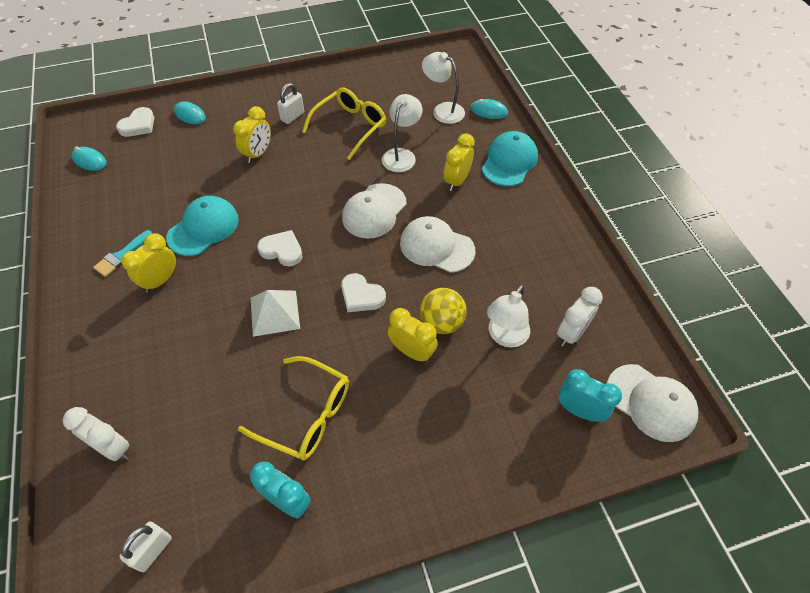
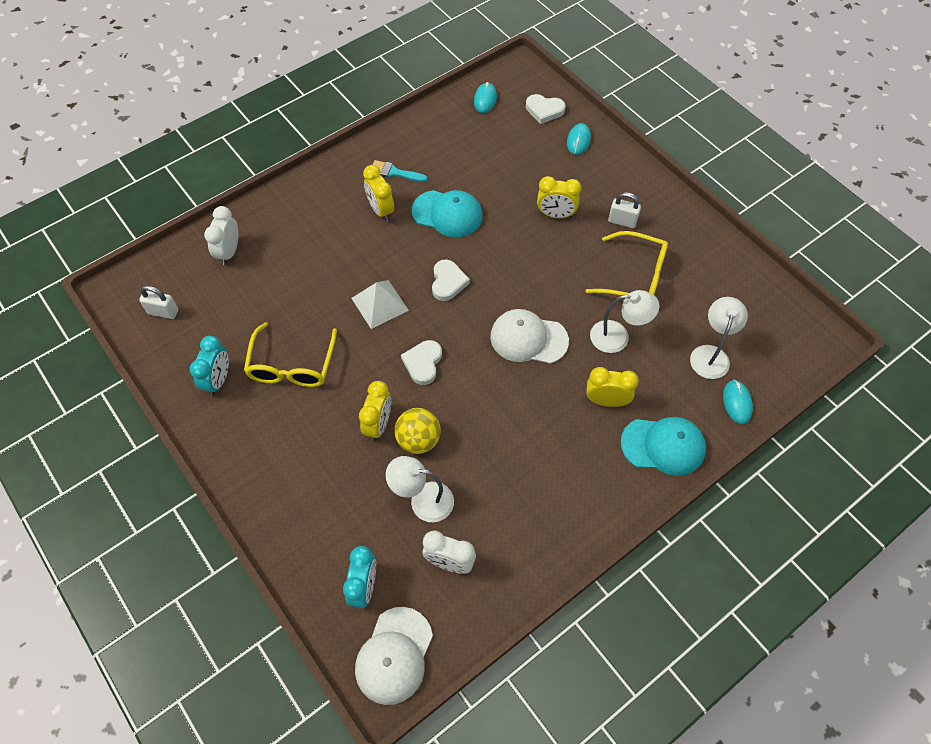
camera: 70 degrees right, 5 degrees up
(161, 280) = (381, 210): yellow clock -> yellow clock turned 135 degrees counterclockwise
(436, 247) = (507, 408): white cap -> none

